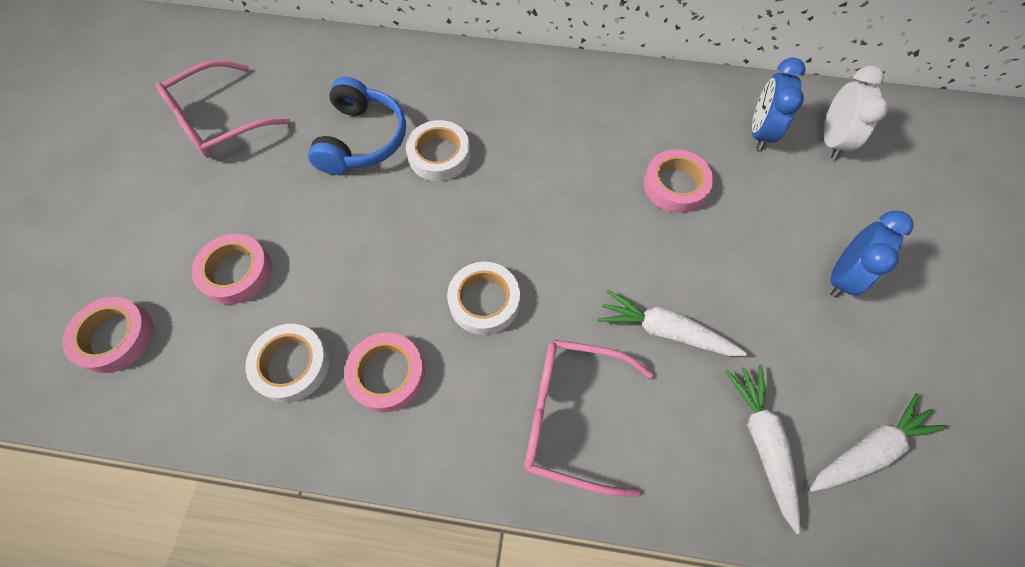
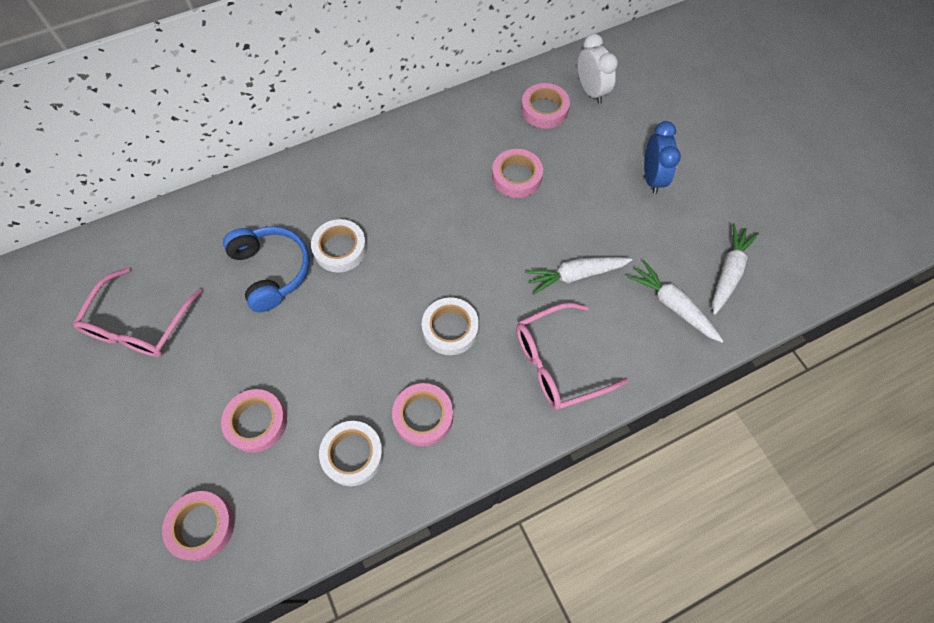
camera: 35 degrees left, 0 degrees up
(759, 132) = (544, 110): blue clock -> pink tape

